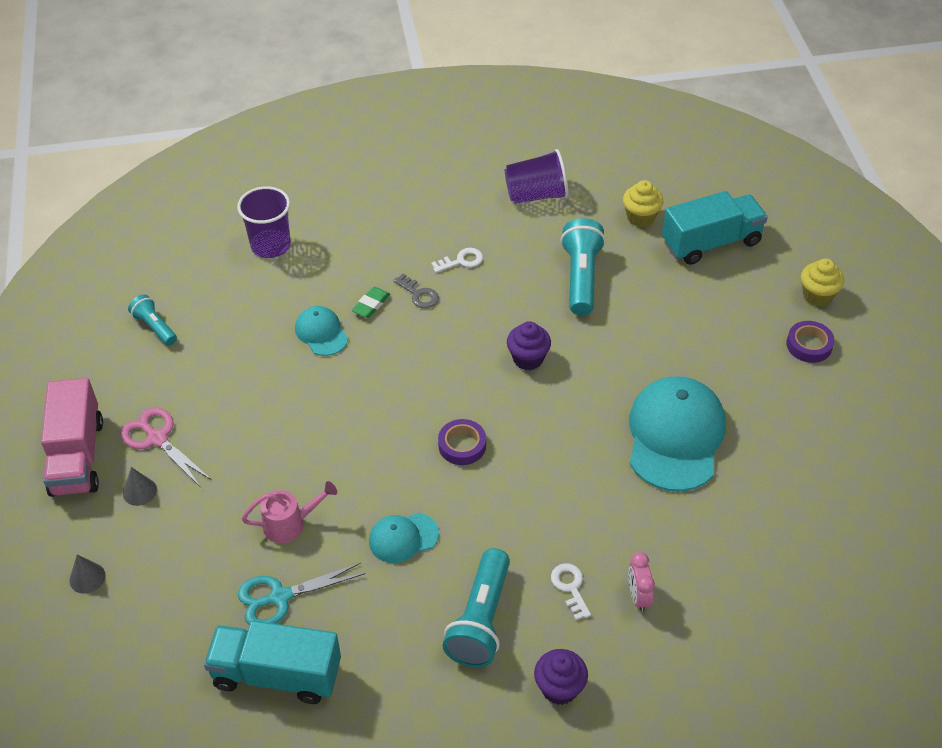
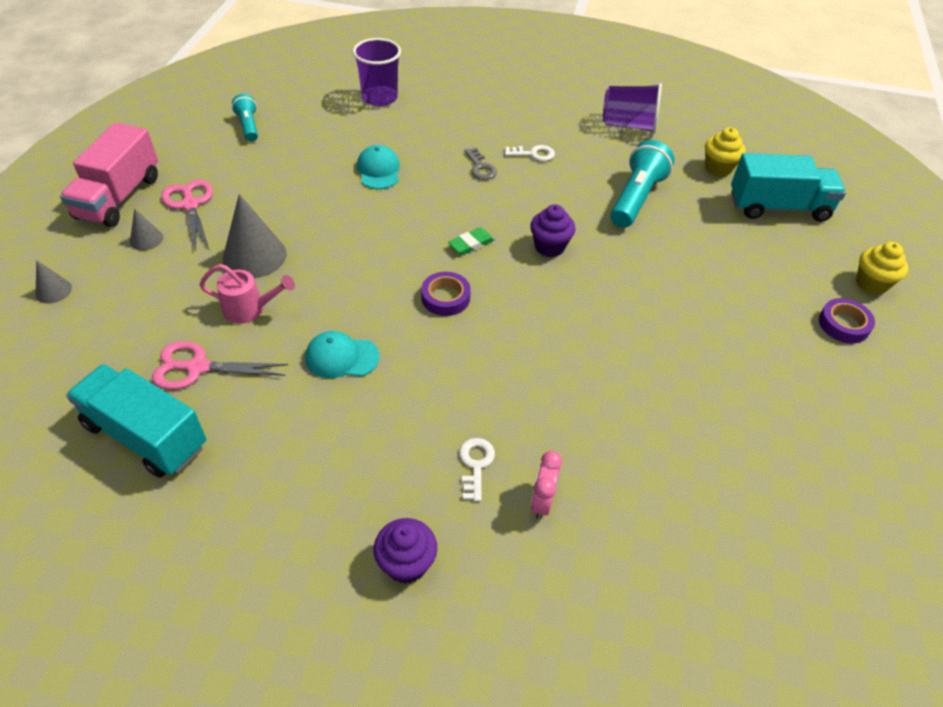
camera: 20 degrees right, 0 degrees up
(258, 469) = (254, 256): none -> grey cone
(280, 597) = (197, 367): turquoise scissors -> pink scissors
(371, 304) = (434, 163): green eraser -> green eraser (471, 244)
(481, 620) = (367, 461): turquoise flashlight -> none
(675, 436) = (660, 360): turquoise cap -> none

